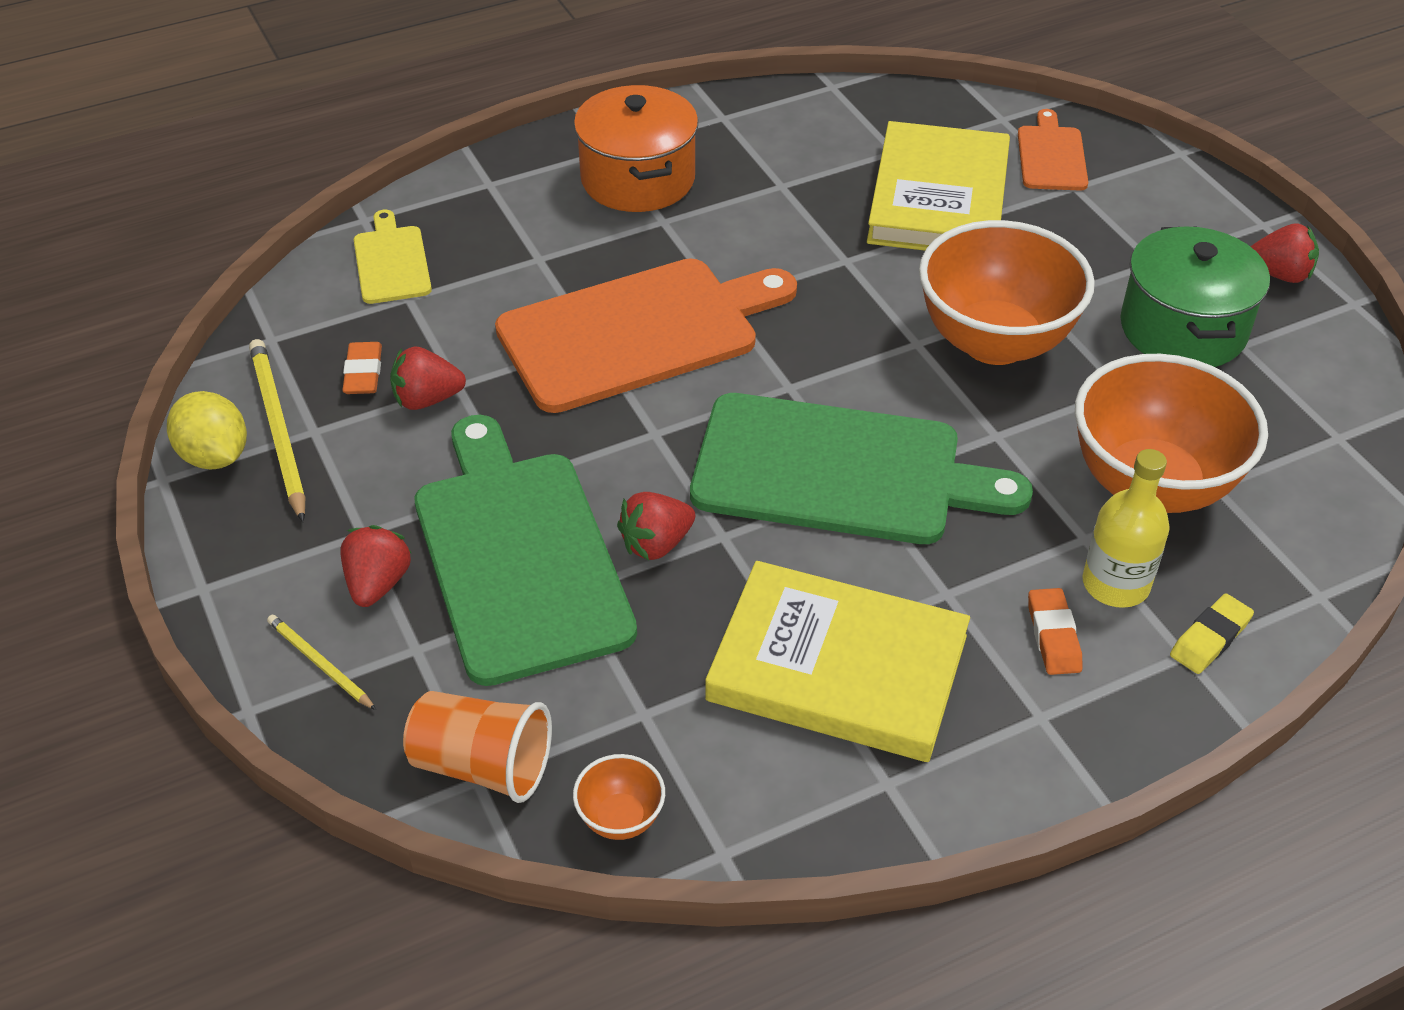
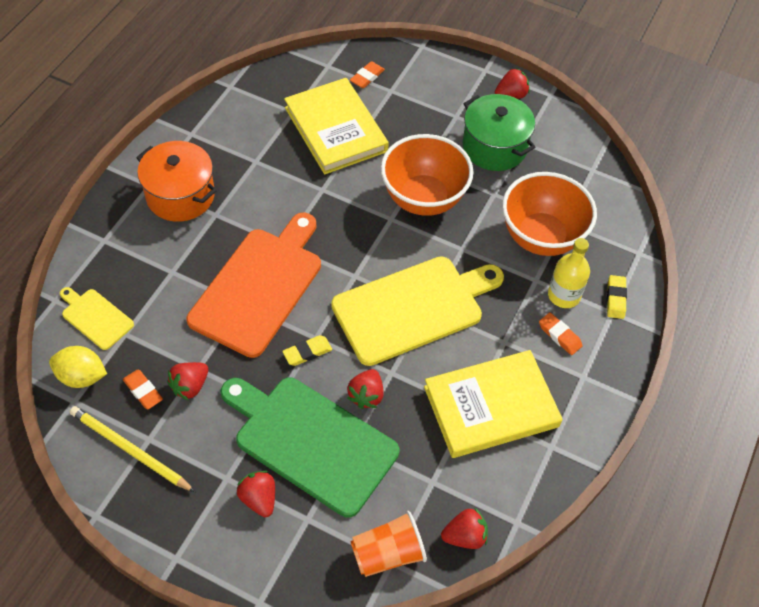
camera: 40 degrees left, 10 degrees up
(214, 456) = (110, 485): yellow lemon -> yellow lemon (82, 377)
(320, 664) = (270, 557): yellow pencil -> none
(620, 818) = (465, 536): orange bowl -> red strawberry
(625, 444) = (307, 352): none -> yellow eraser
(838, 471) = (412, 308): green cutting board -> yellow cutting board
(1051, 156) = (367, 77): orange cutting board -> orange eraser

